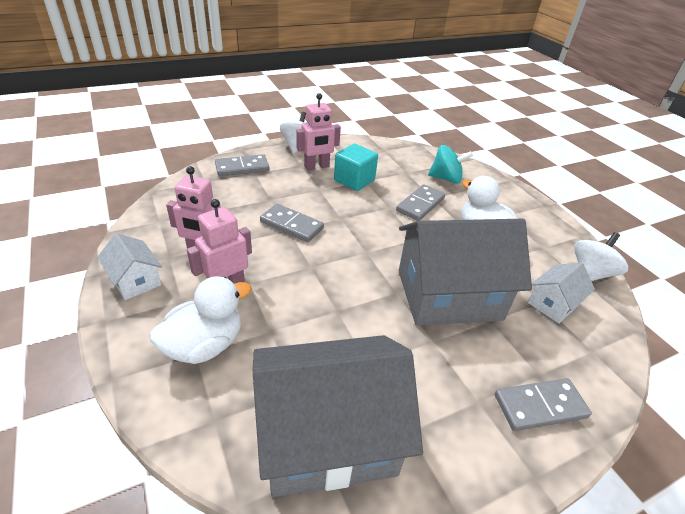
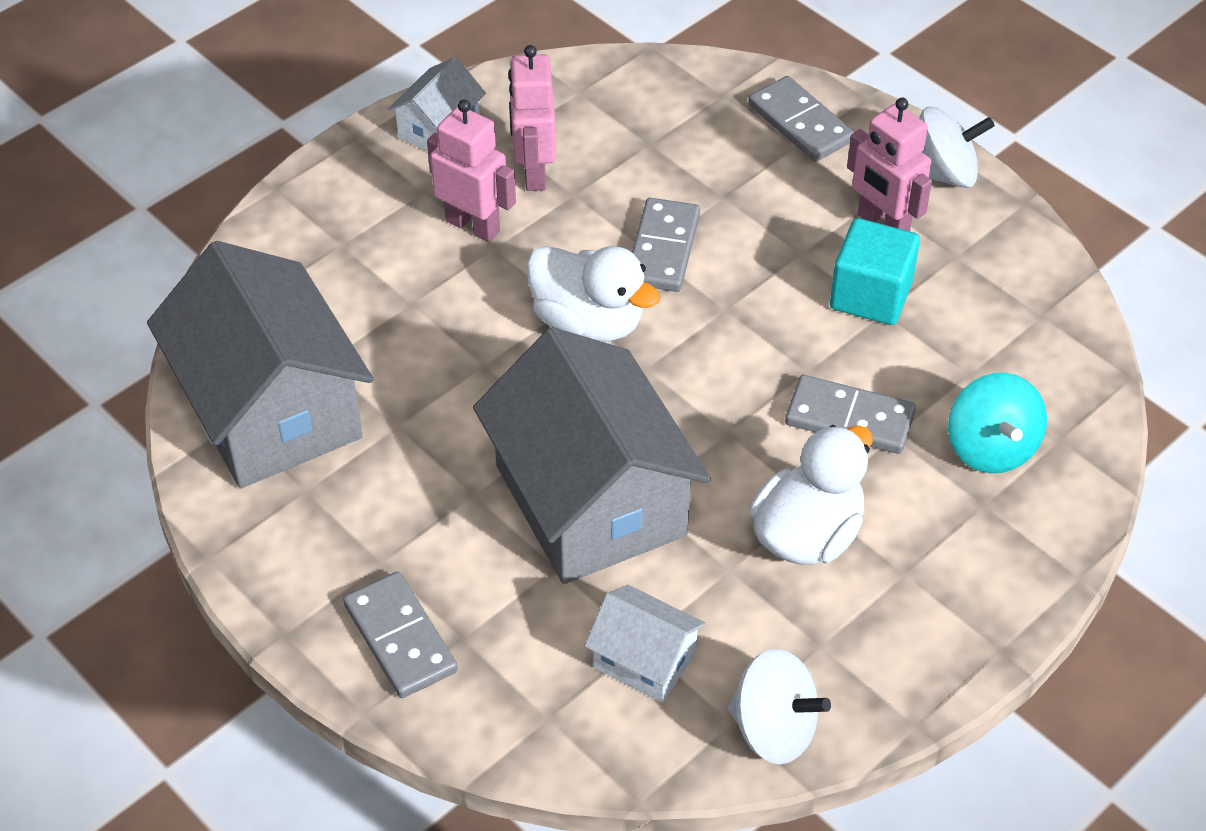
camera: 75 degrees right, 10 degrees up
(205, 345) = (357, 247): white duck -> white duck (588, 322)

